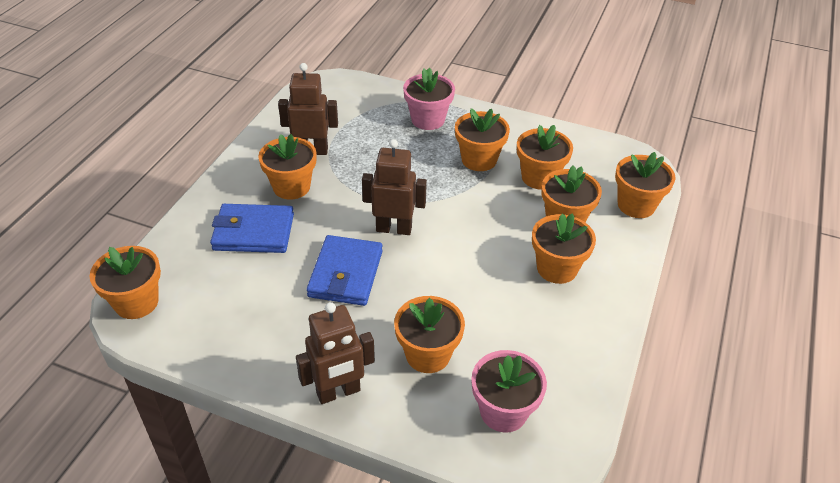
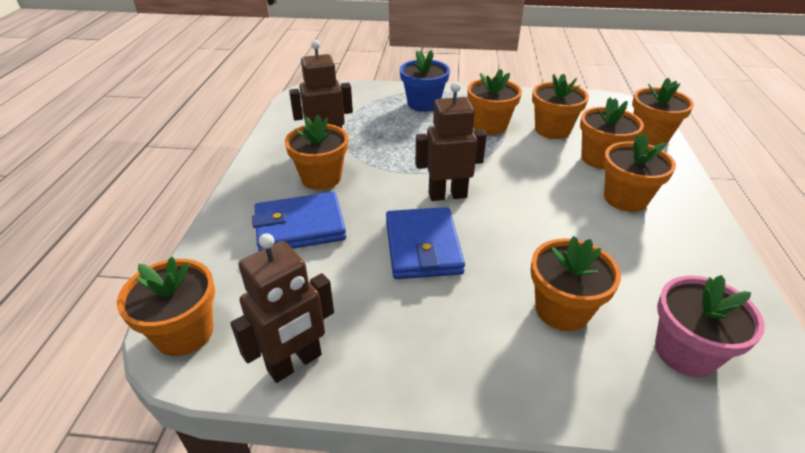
camera: 15 degrees left, 5 degrees down
(338, 392) = (490, 380): brown robot -> brown robot (295, 363)
(428, 119) = (423, 104): pink flower pot -> blue flower pot

